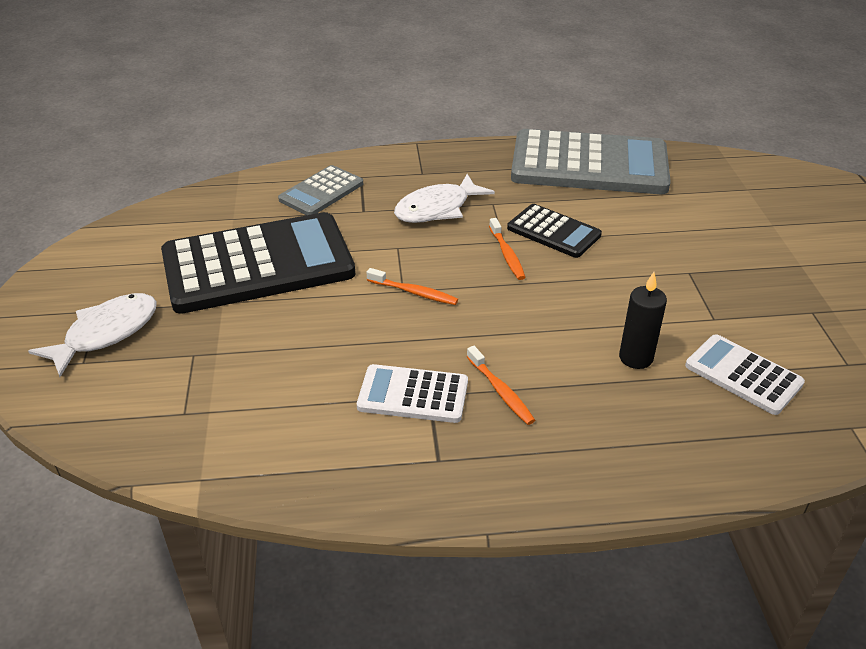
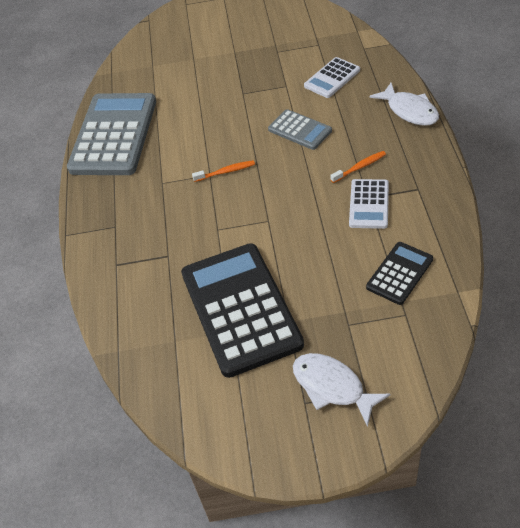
camera: 85 degrees left, 10 degrees up
(321, 192) = (138, 287): grey calculator -> grey calculator (299, 130)
(414, 292) = (270, 214): orange toothbrush -> none
(437, 209) = (167, 212): white fish -> white fish (409, 111)
(553, 232) = (199, 150): black calculator -> black calculator (399, 273)
(636, 358) = (323, 115): black candle -> none

